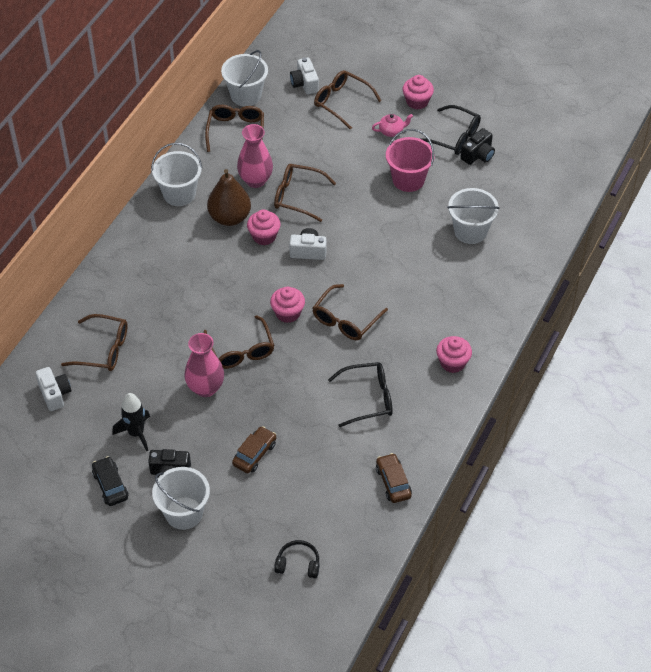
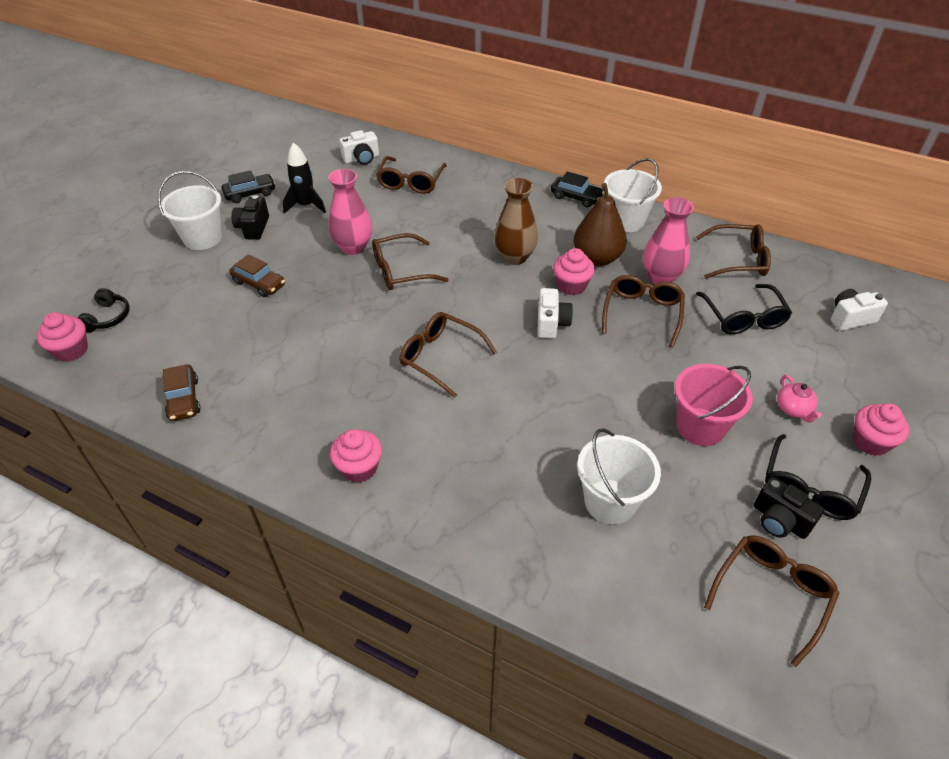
camera: 90 degrees right, 5 degrees down
(141, 225) = (576, 197): none -> black car
(225, 271) = (515, 257): none -> brown vase
(246, 95) = (804, 266): white bucket -> none
(288, 313) = (453, 306): pink cupcake -> pink cupcake (71, 350)
(341, 102) = (831, 355): brown glasses -> brown glasses (771, 594)
(368, 398) = (315, 377): black glasses -> black glasses (743, 317)
(393, 482) = (183, 399): brown car -> brown car turned 90 degrees clockwise

